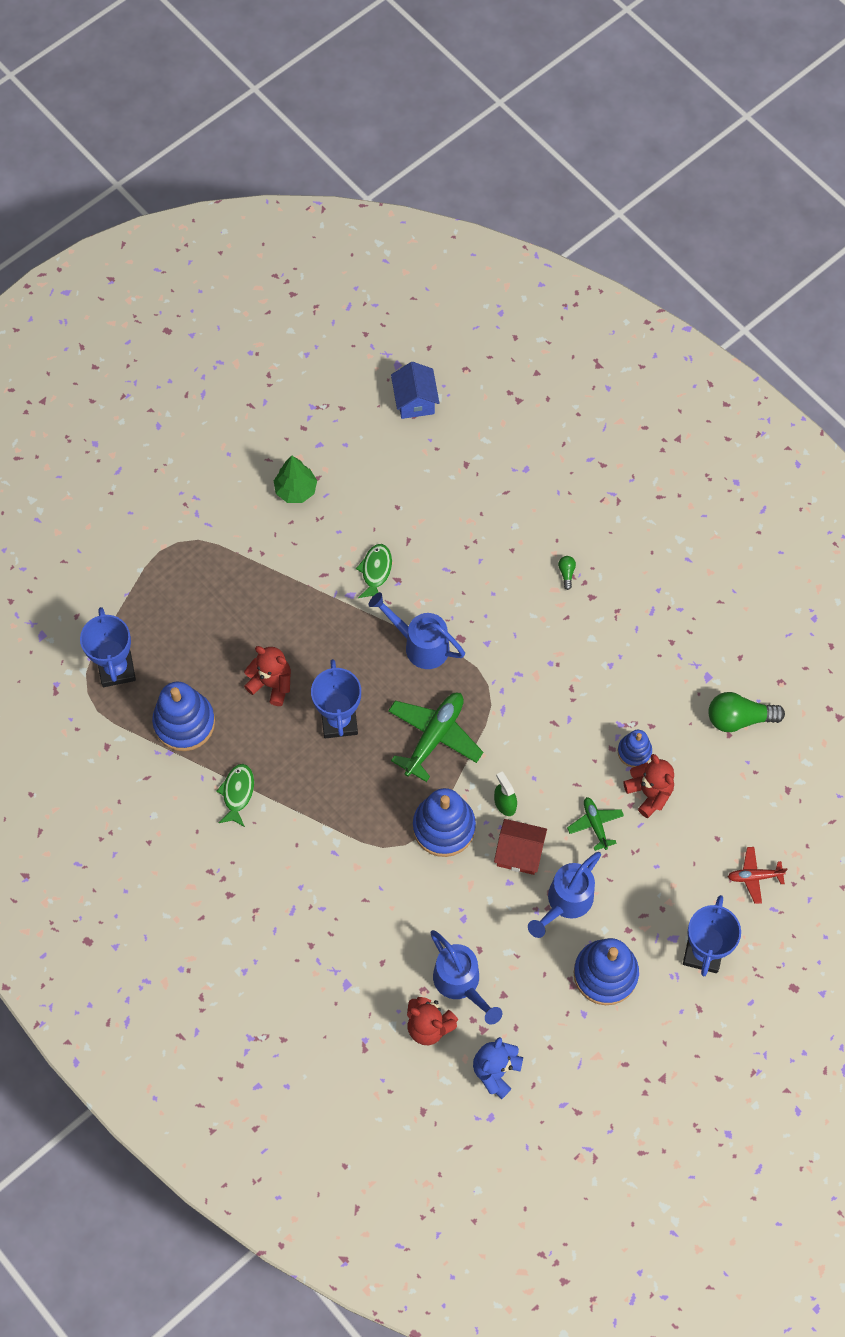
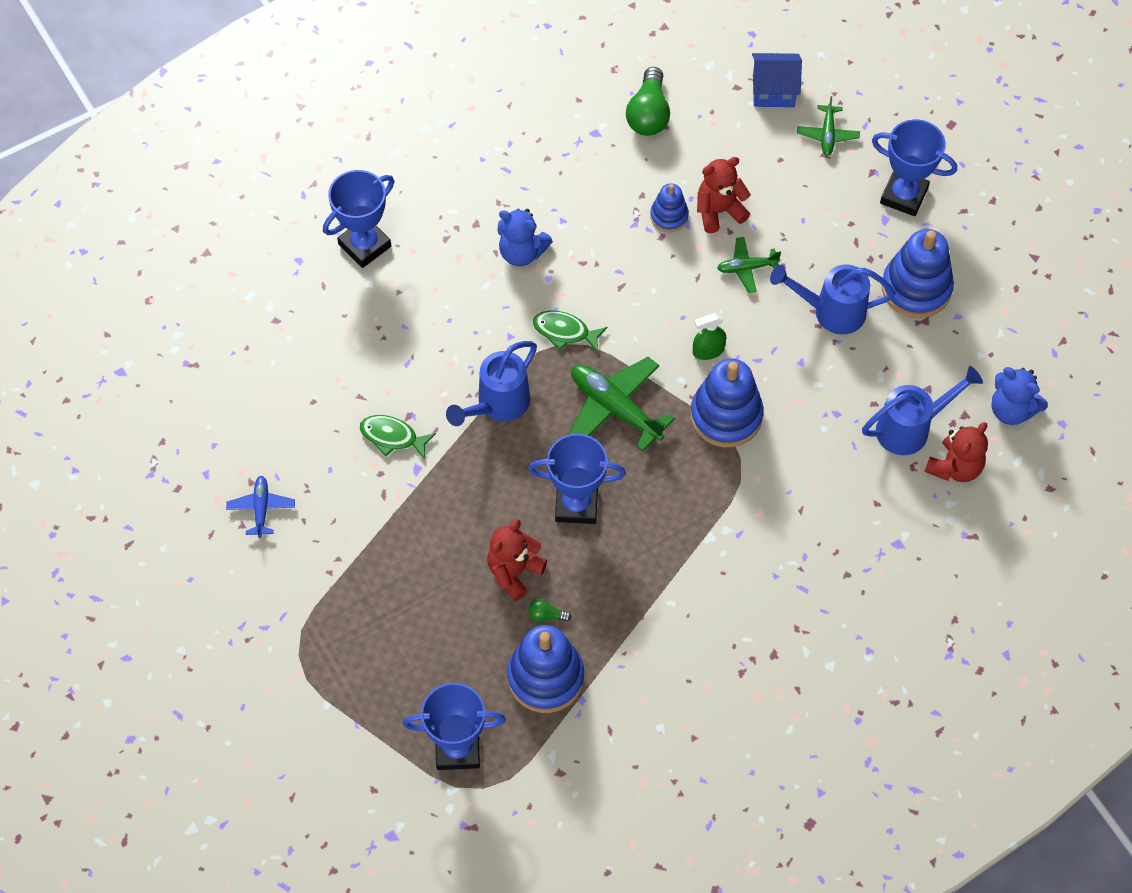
camera: 80 degrees left, 5 degrees down
(237, 793) = (648, 628): green fish -> green fish (564, 332)
(296, 490) = (261, 508): green tree -> blue plane
(415, 401) = (176, 360): blue house -> blue house (773, 91)
(519, 853) = (768, 346): red house -> none
(551, 515) = (364, 245): none -> blue trophy
(565, 902) = (831, 311): blue watering can -> blue watering can turned 135 degrees clockwise
(566, 573) = (441, 243): green light bulb -> green light bulb (546, 615)
(571, 638) = (522, 252): none -> blue teddy bear
(754, 876) = (827, 135): red plane -> green plane

